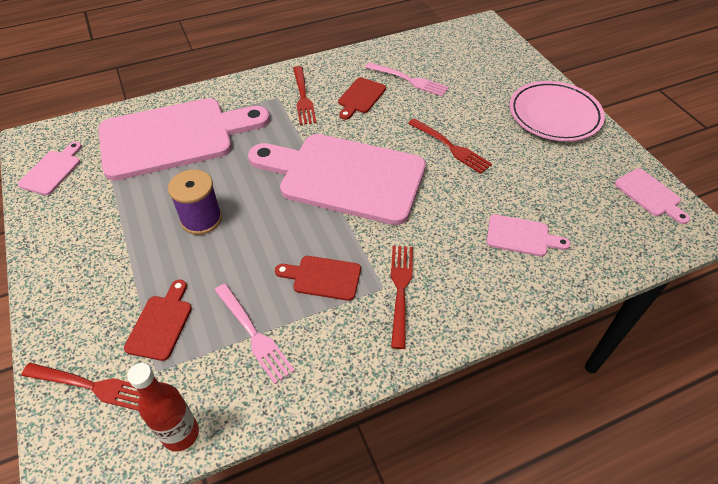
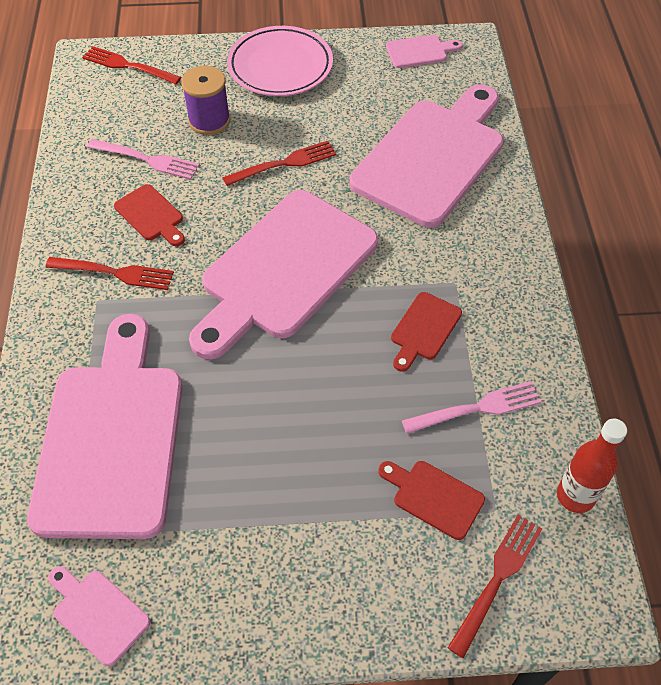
camera: 70 degrees left, 5 degrees up
(201, 219) = (287, 430): purple spool -> purple spool (209, 120)
(400, 289) = (462, 269): red fork -> red fork (128, 66)
(409, 80) = (147, 160): pink fork -> pink fork turned 60 degrees clockwise
(521, 236) = (432, 157): pink cutting board -> pink cutting board, size x2.41

